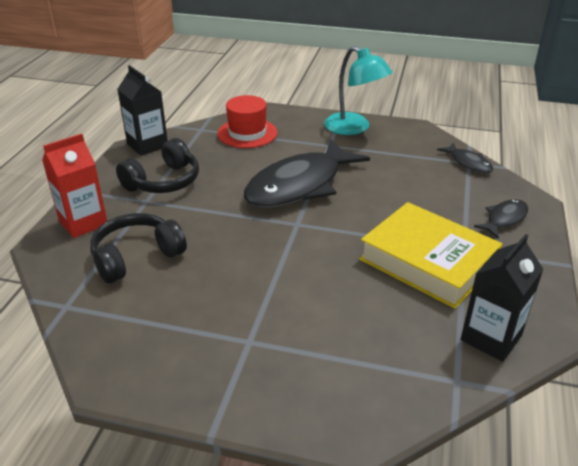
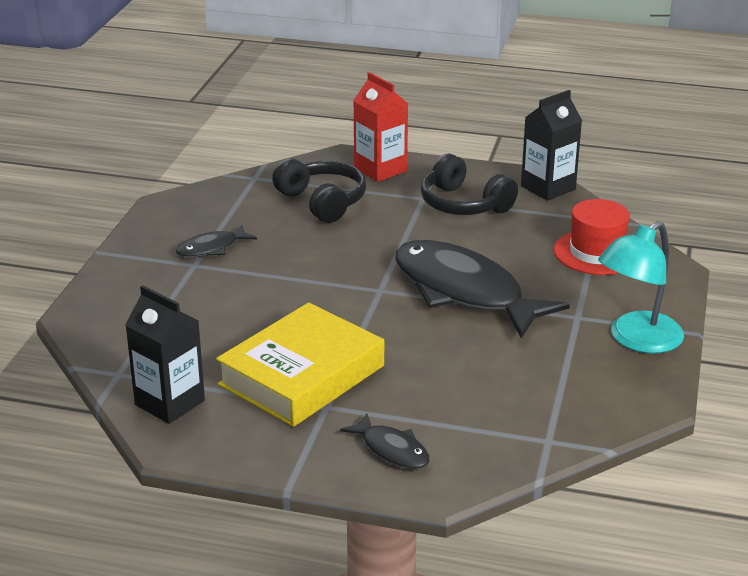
camera: 90 degrees right, 5 degrees down
(468, 163) = (545, 439): black fish -> black fish (211, 248)

